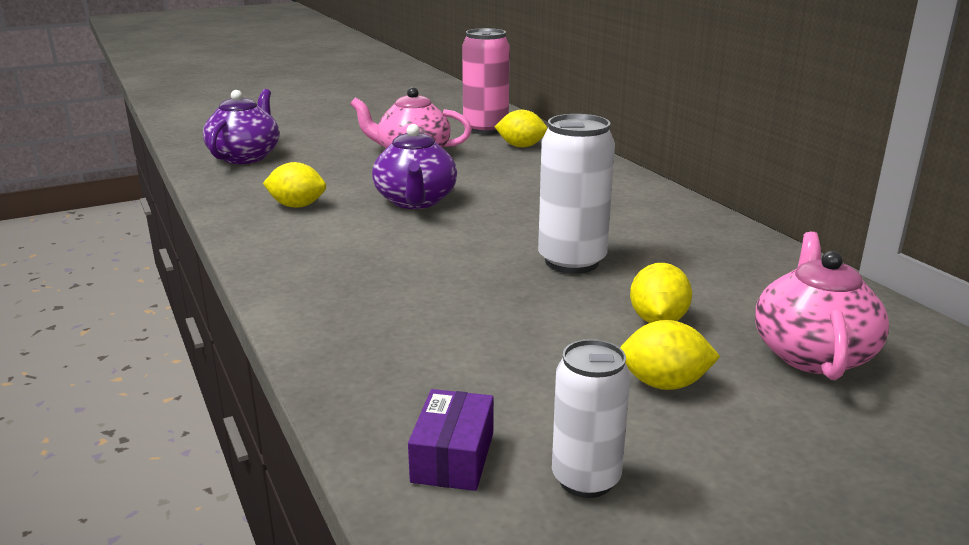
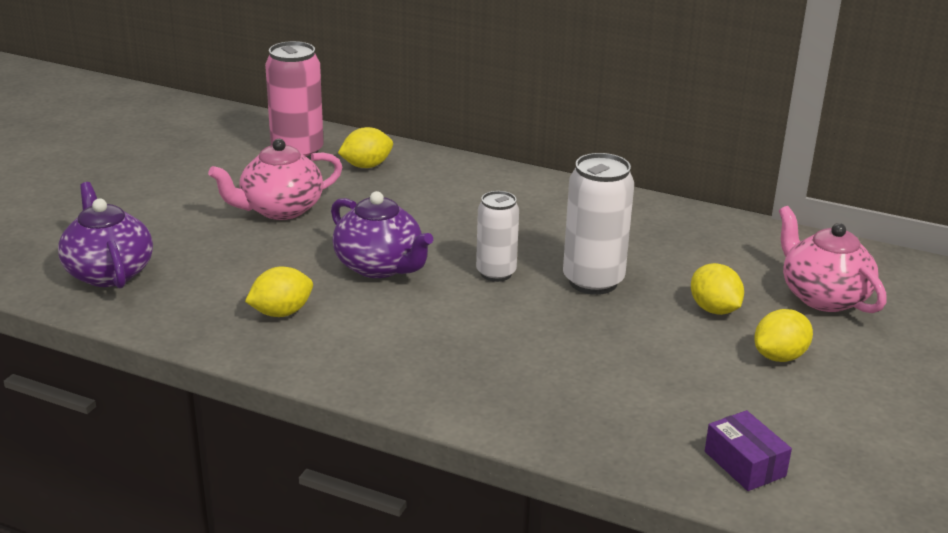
camera: 40 degrees left, 5 degrees up
(585, 479) = (825, 439): white can -> white can (496, 273)

